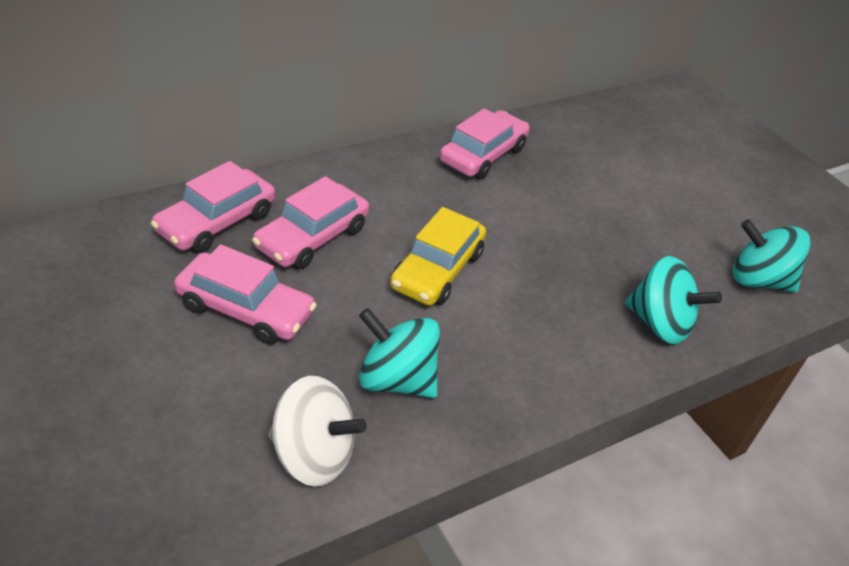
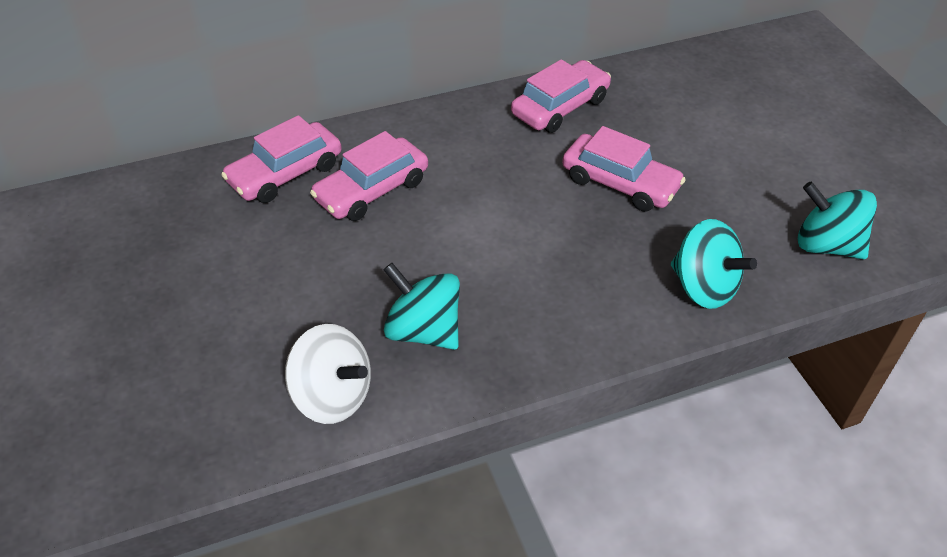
camera: 15 degrees right, 5 degrees up
(245, 309) = (297, 258): pink car -> pink car (620, 183)
(437, 270) = (486, 225): yellow car -> none

